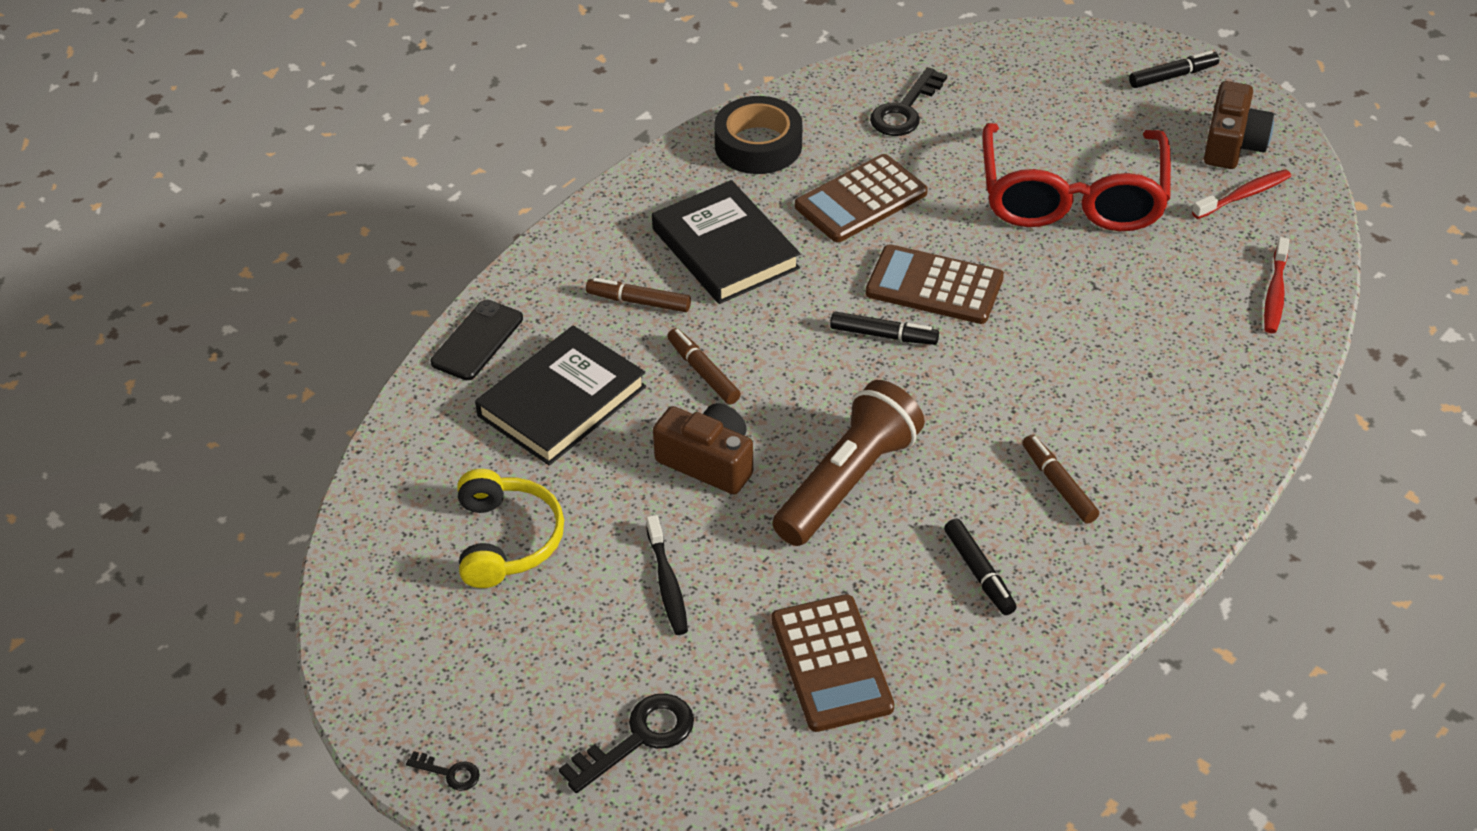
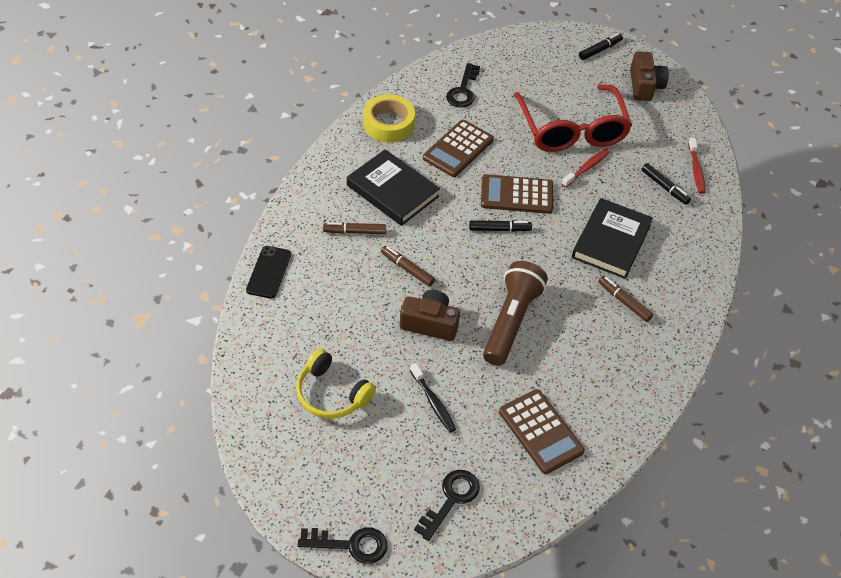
camera: 20 degrees left, 5 degrees up
(449, 773) = (351, 545): black key -> black key, size x1.96
(506, 540) = (331, 394): yellow headphones -> yellow headphones turned 150 degrees clockwise
(562, 401) = (332, 301): black book -> black book (611, 241)
(758, 145) = (388, 124): black tape -> yellow tape
(979, 573) = (600, 361): black marker -> black marker (664, 187)
(1244, 195) = (661, 115): red toothbrush -> red toothbrush (586, 168)

